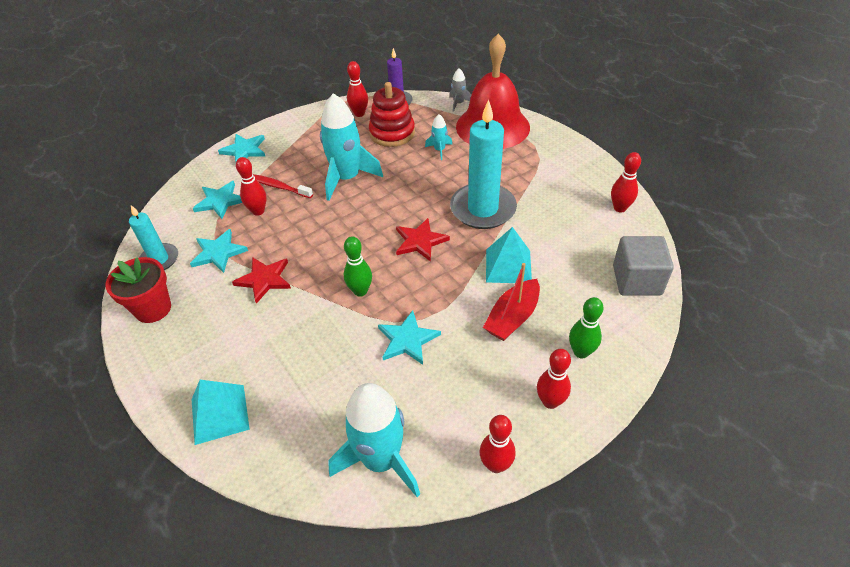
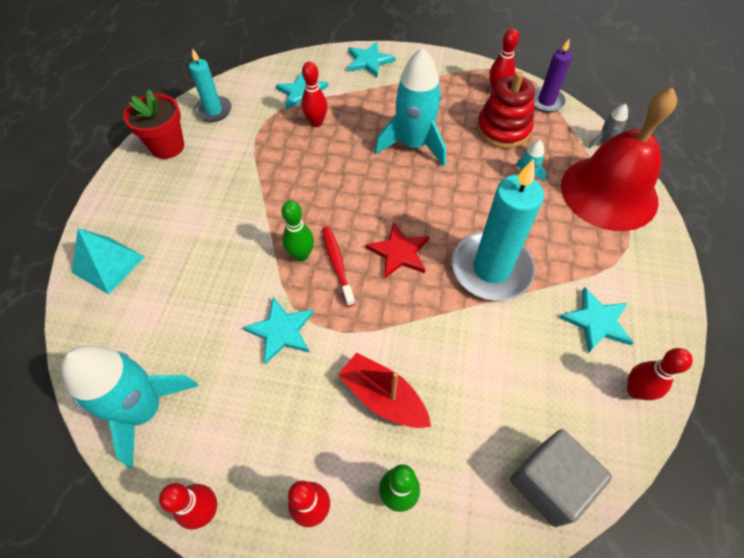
camera: 45 degrees right, 10 degrees up
(218, 252) = (252, 136): turquoise star -> turquoise star (597, 322)
(264, 279) = (253, 184): red star -> none
(279, 187) = (355, 113): red toothbrush -> red toothbrush (337, 264)
(508, 266) = (443, 345): turquoise pyramid -> none
(512, 317) = (383, 397): red boat -> red boat turned 45 degrees clockwise

